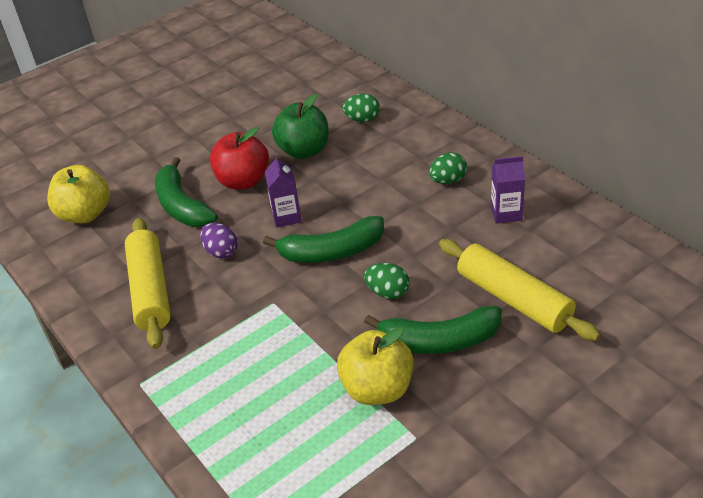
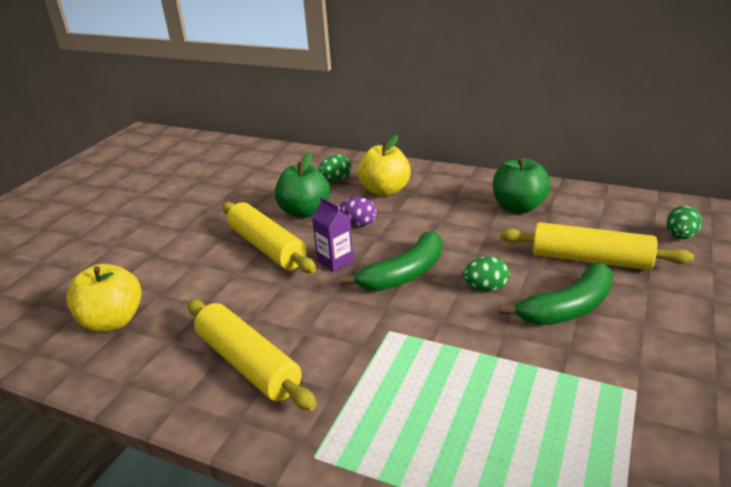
camera: 30 degrees left, 10 degrees down
(182, 206) = (220, 283): green banana -> none
(221, 252) = (296, 307): purple egg -> purple egg (359, 224)
(243, 181) = (267, 247): red apple -> yellow rolling pin
(377, 388) = (558, 364): yellow apple -> yellow apple (385, 190)
(447, 181) = (450, 199): green egg -> green egg (680, 236)
(506, 213) = (518, 207): purple carton -> green apple

